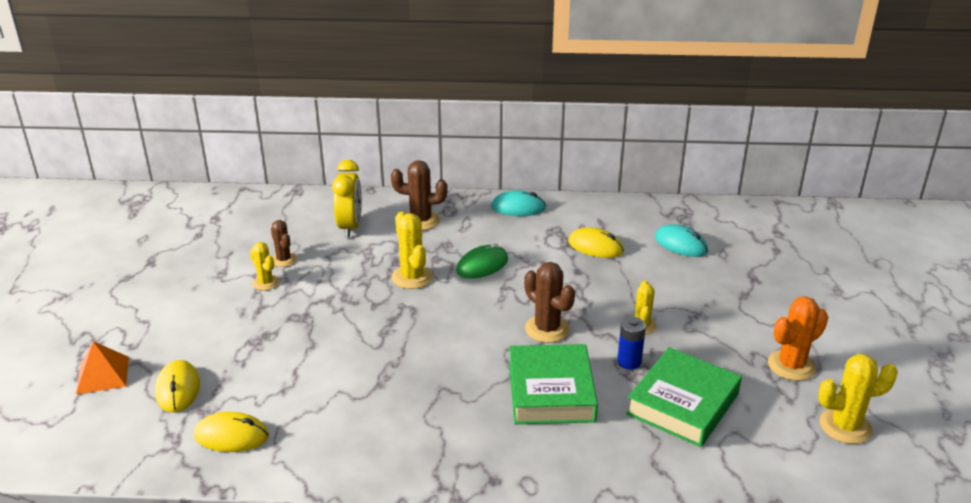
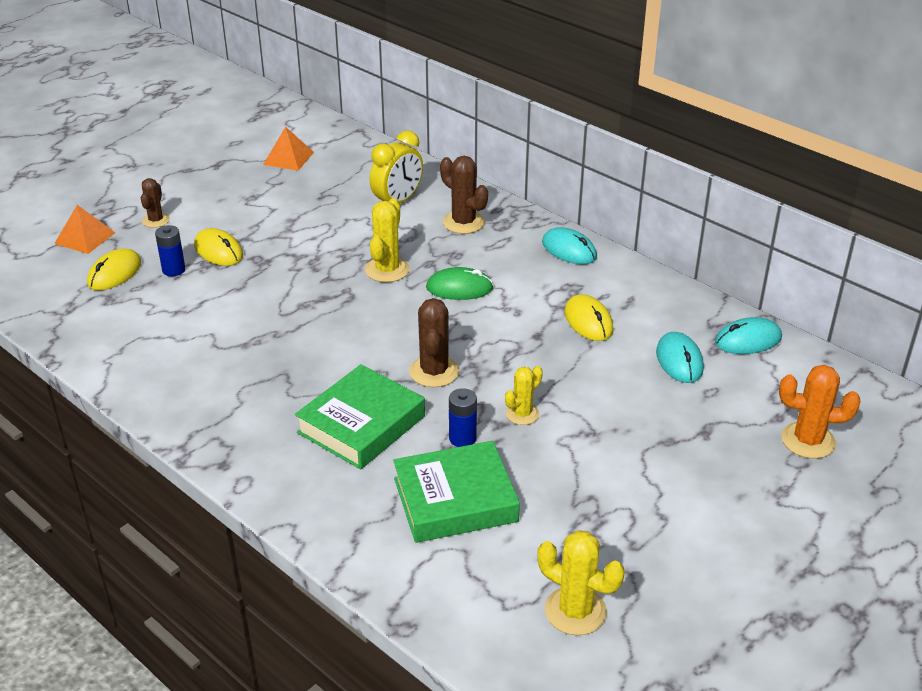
camera: 40 degrees right, 5 degrees up
(211, 232) = (288, 158): none -> orange pyramid
(231, 436) = (103, 326): yellow mouse -> yellow mouse (218, 251)
(232, 360) = (173, 270): none -> blue battery
(265, 283) = (272, 220): yellow cactus -> none
(283, 260) = (310, 207): brown cactus -> brown cactus (156, 220)
(698, 214) = (748, 340): none -> turquoise mouse
(791, 365) = (610, 529): orange cactus -> orange cactus (808, 441)

